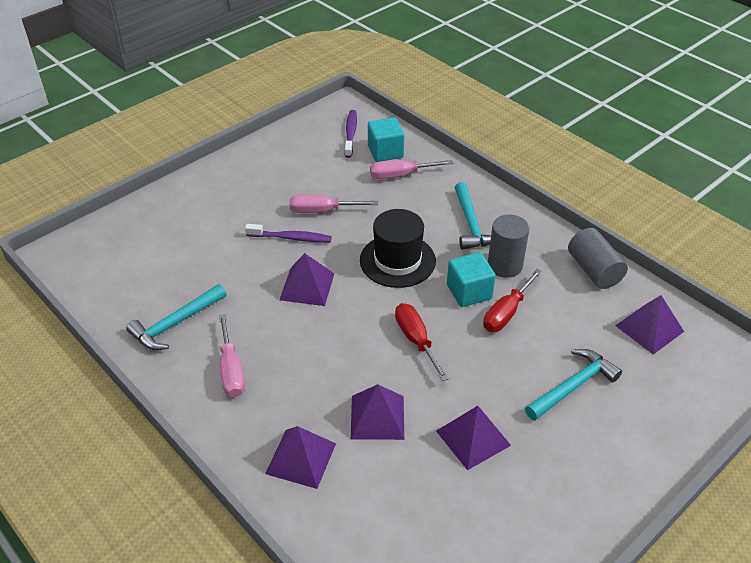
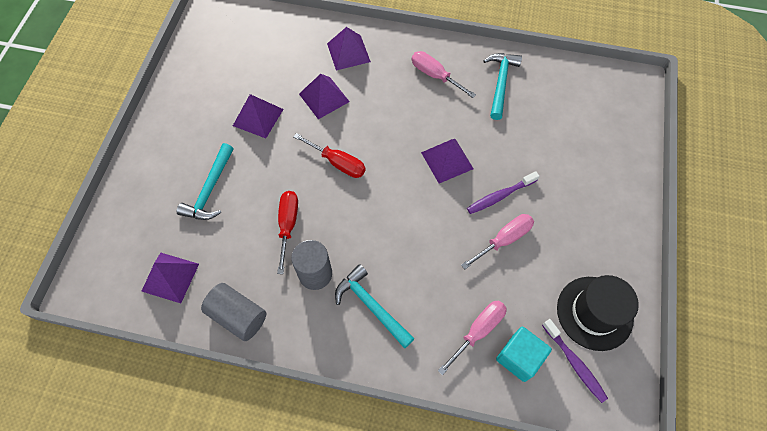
camera: 145 degrees right, 20 degrees up
(397, 260) = (402, 225): black hat -> black hat (594, 313)
(469, 292) = (327, 228): turquoise cube -> none

